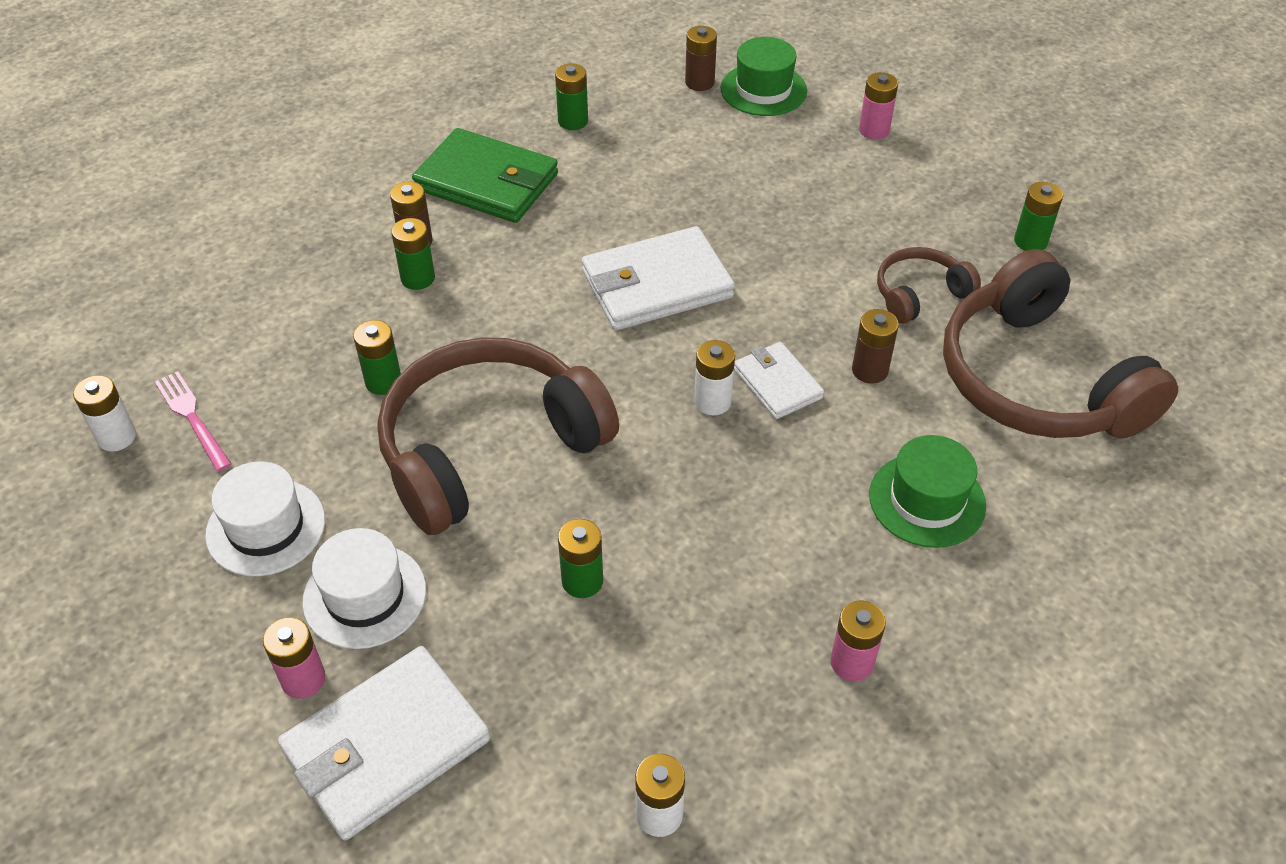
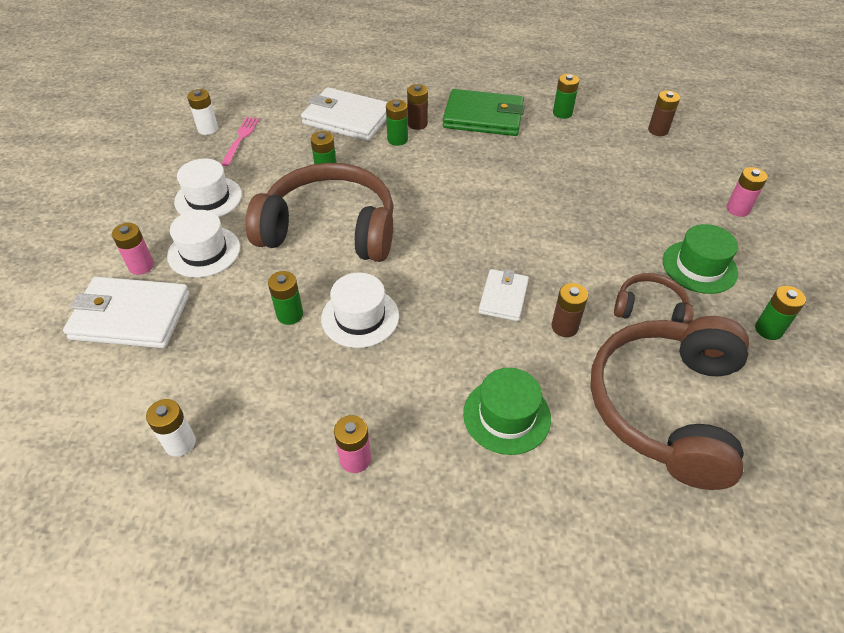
camera: 45 degrees right, 0 degrees up
(487, 182) = (483, 117): green wallet -> green wallet turned 60 degrees counterclockwise
(656, 285) = (504, 210): white wallet -> white wallet (347, 118)
(663, 520) = (360, 317): none -> white hat
(712, 401) = (458, 282): white battery -> none
(763, 90) = (692, 153): green hat -> green hat (699, 267)

